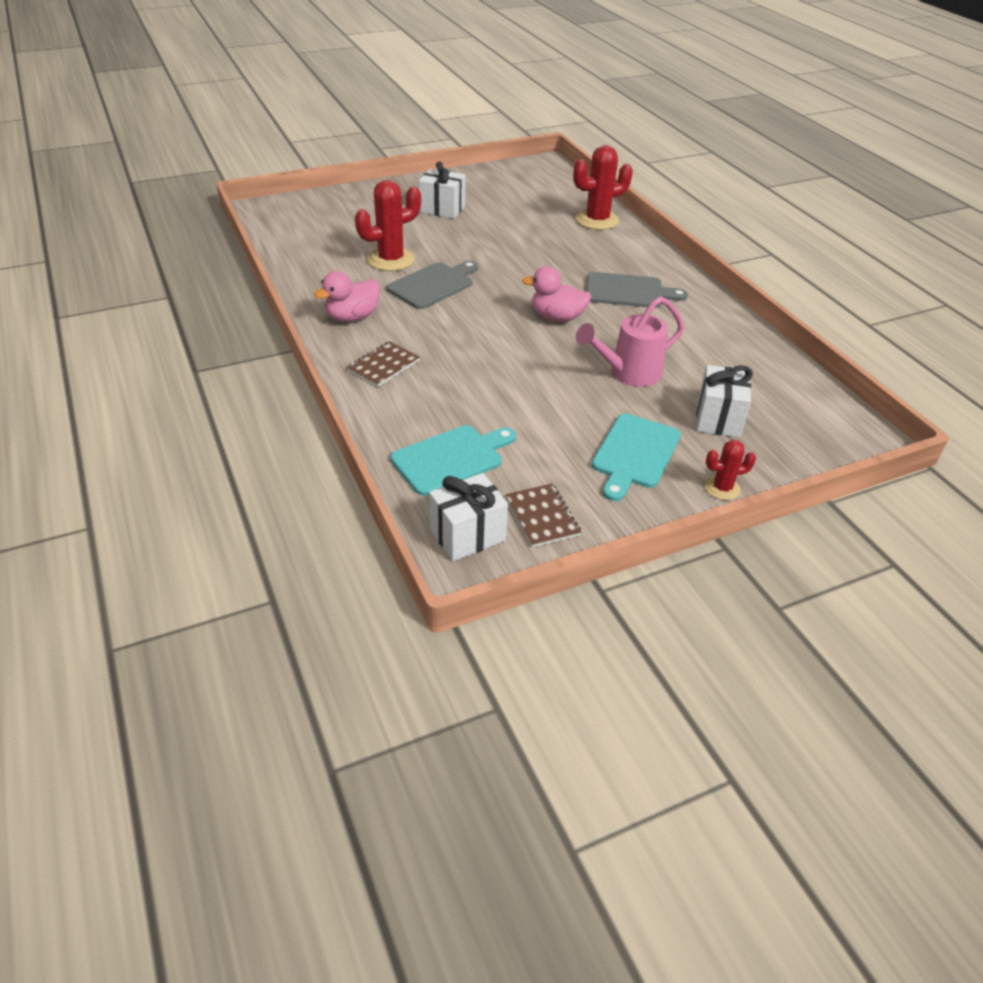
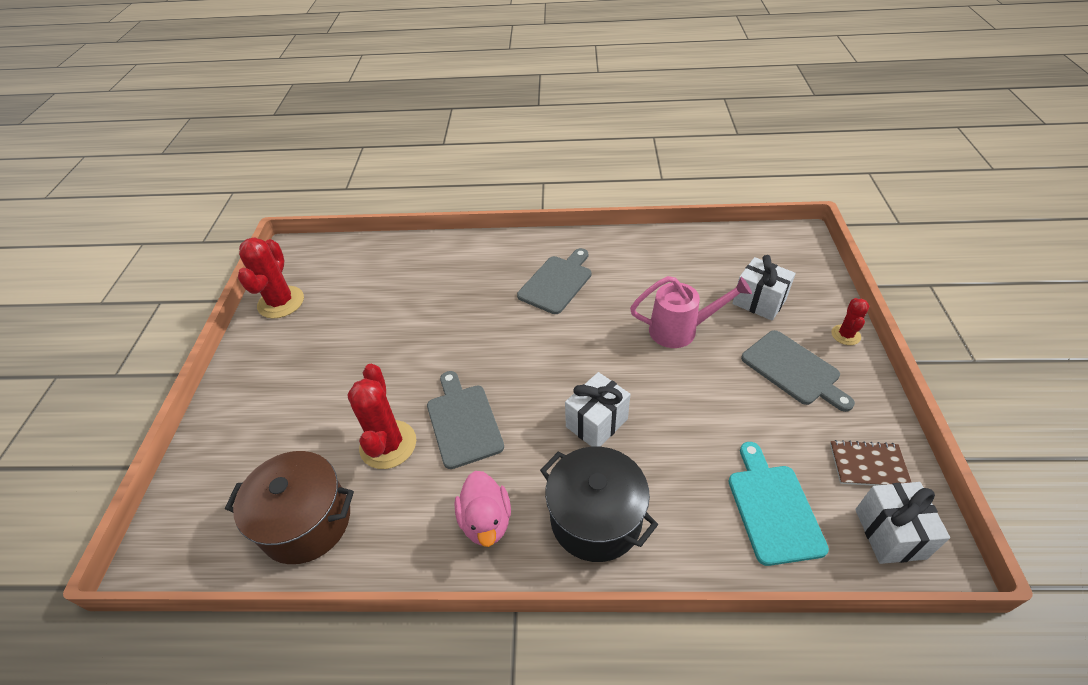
camera: 60 degrees left, 5 degrees up
(311, 248) = (306, 522): none -> brown pot
(383, 365) = (596, 519): brown notebook -> black pot
(442, 209) = (315, 362): white gift -> white gift (596, 423)
(557, 317) = (574, 345): pink duck -> none
(597, 220) = (426, 256): red cactus -> red cactus (281, 302)
(628, 373) = (680, 330): pink watering can -> pink watering can turned 90 degrees counterclockwise
(634, 454) = (793, 370): turquoise cutting board -> grey cutting board

